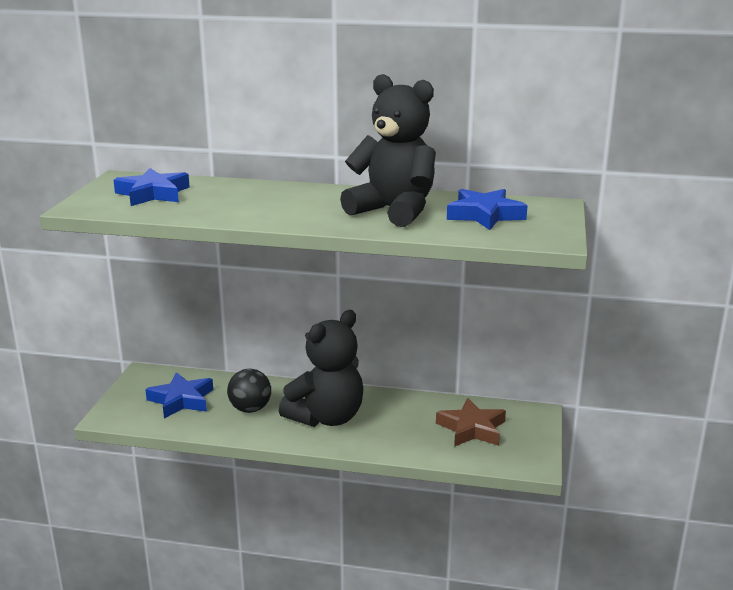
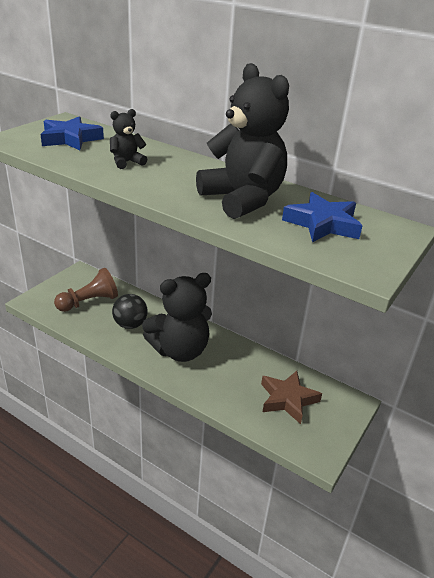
camera: 20 degrees right, 10 degrees up
(181, 400) = (89, 302): blue star -> brown pawn
(242, 203) = (126, 162): none -> black teddy bear

